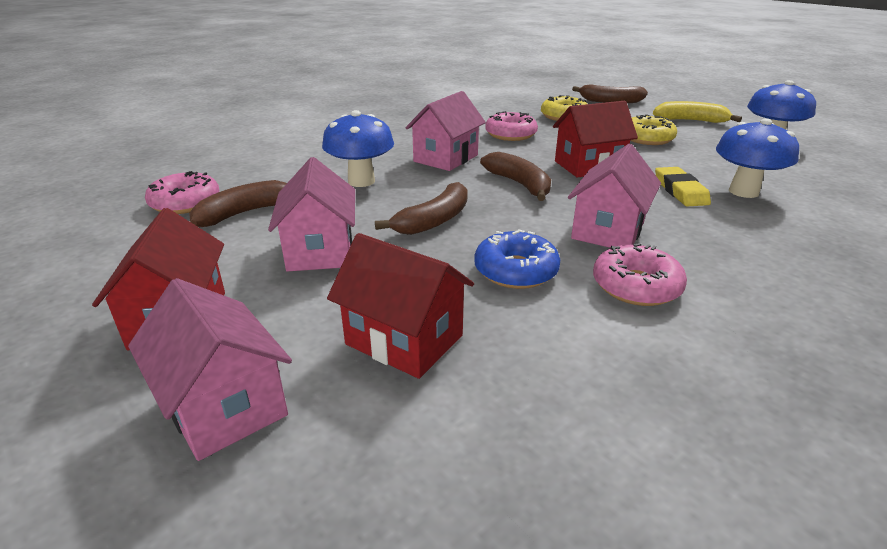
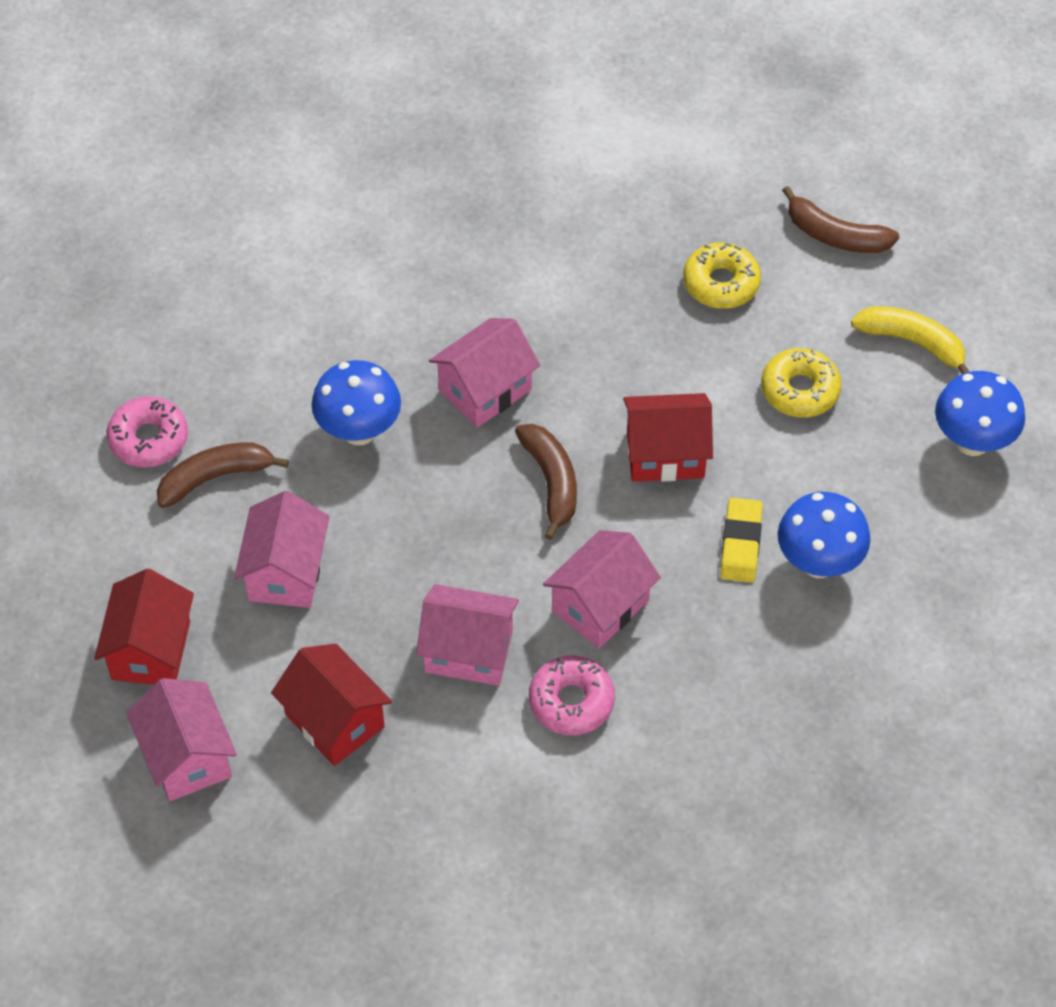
camera: 15 degrees right, 25 degrees up
(434, 220) = (419, 541): brown banana -> none
(510, 134) = (606, 333): pink donut -> none
(516, 271) = (468, 651): blue donut -> pink house

